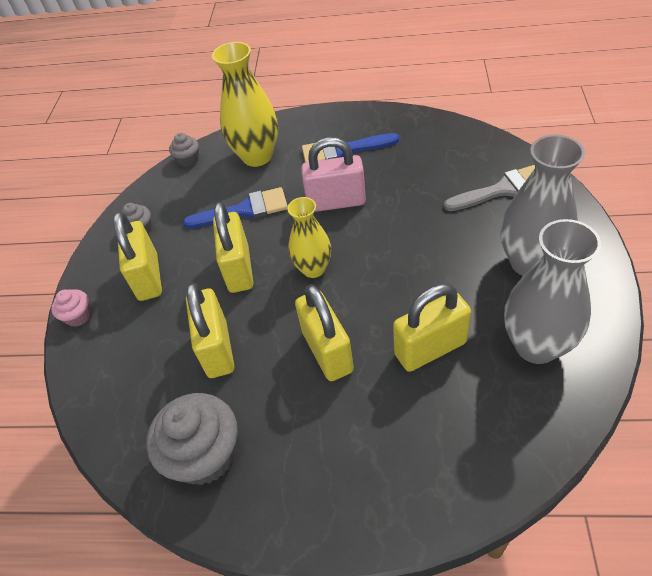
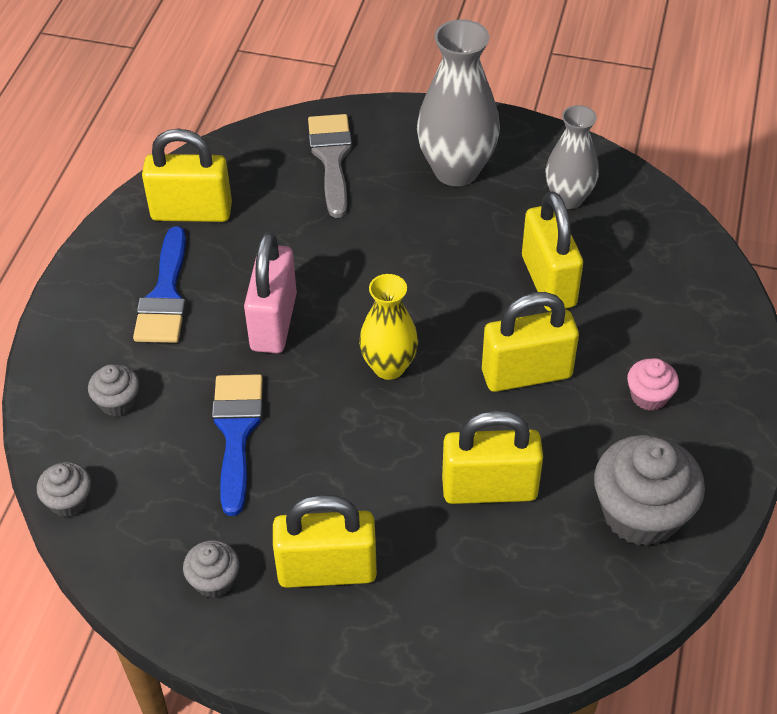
camera: 85 degrees left, 0 degrees up
(78, 316) = (372, 672): pink cupcake -> pink cupcake (649, 396)
(239, 269) = (356, 451): yellow padlock -> yellow padlock (191, 212)
(257, 156) = (118, 402): yellow vase -> grey cupcake
(536, 345) = (568, 198): grey vase -> grey vase, size x0.64

